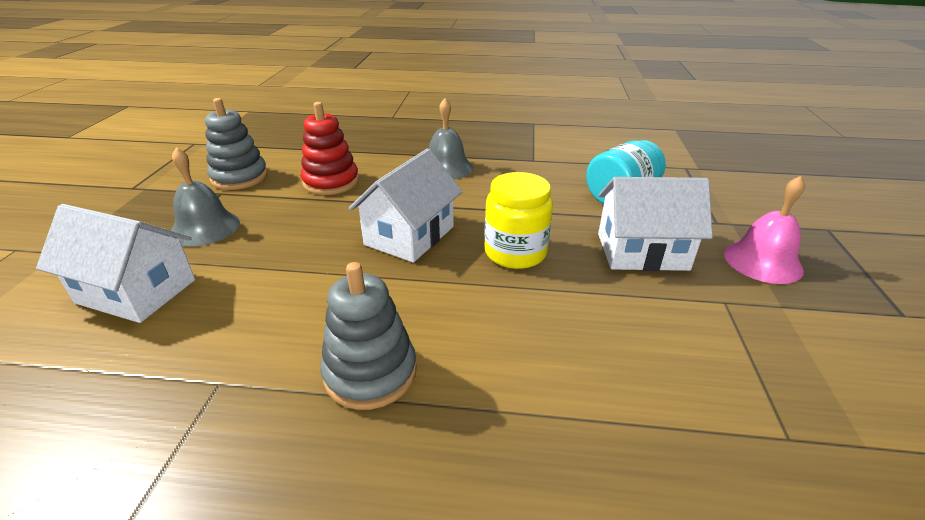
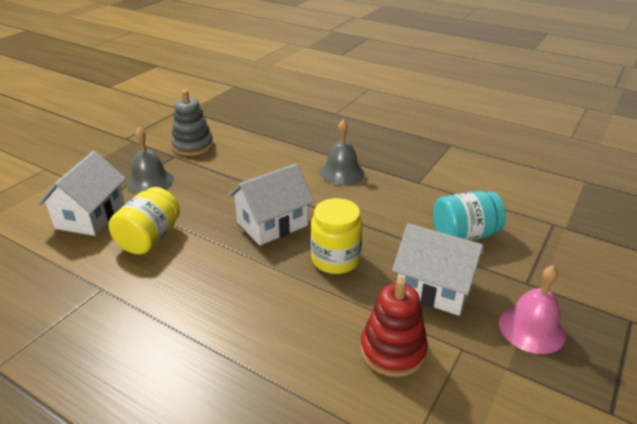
camera: 25 degrees right, 0 degrees up
(136, 291) = (91, 216): white house -> white house turned 60 degrees clockwise
(253, 295) = (150, 238): none -> yellow jar
(331, 182) = (249, 165): red stacking toy -> red stacking toy (393, 350)
(370, 372) = (182, 311): grey stacking toy -> none

